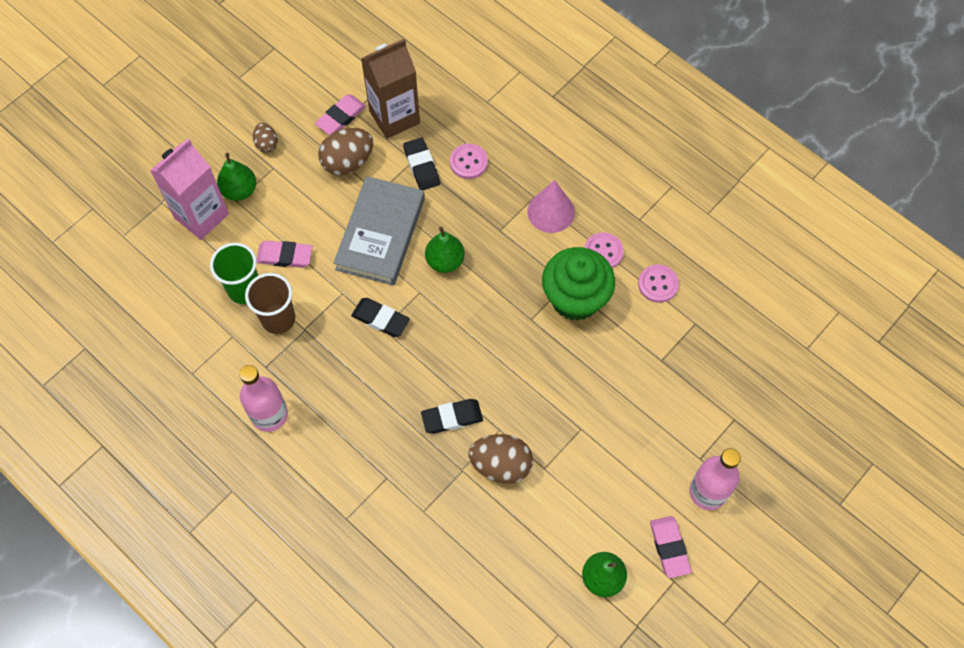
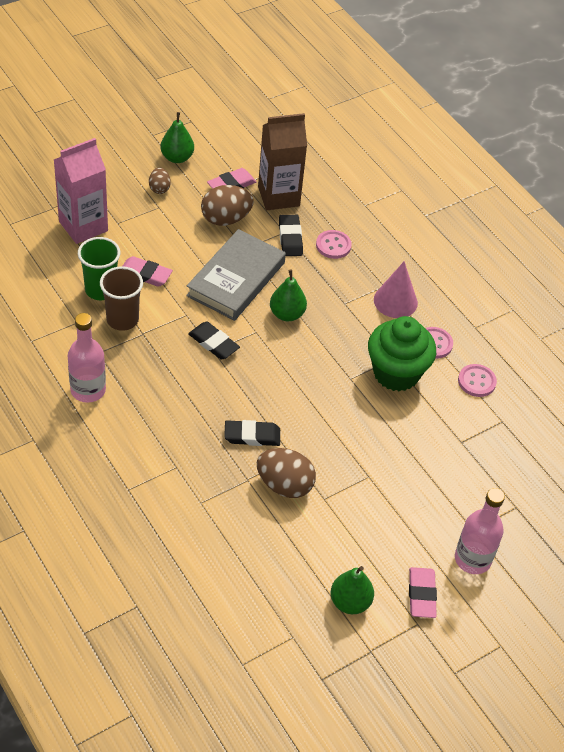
camera: 10 degrees right, 15 degrees down
(239, 190) = (123, 216): green pear -> green pear (177, 158)

